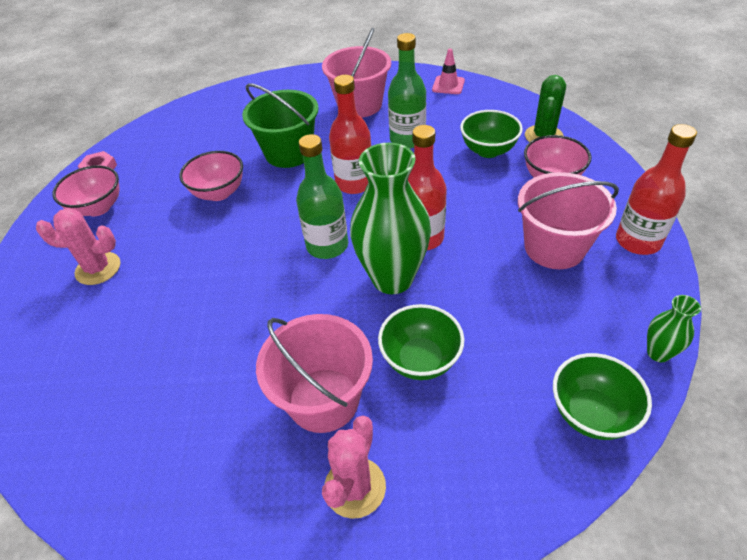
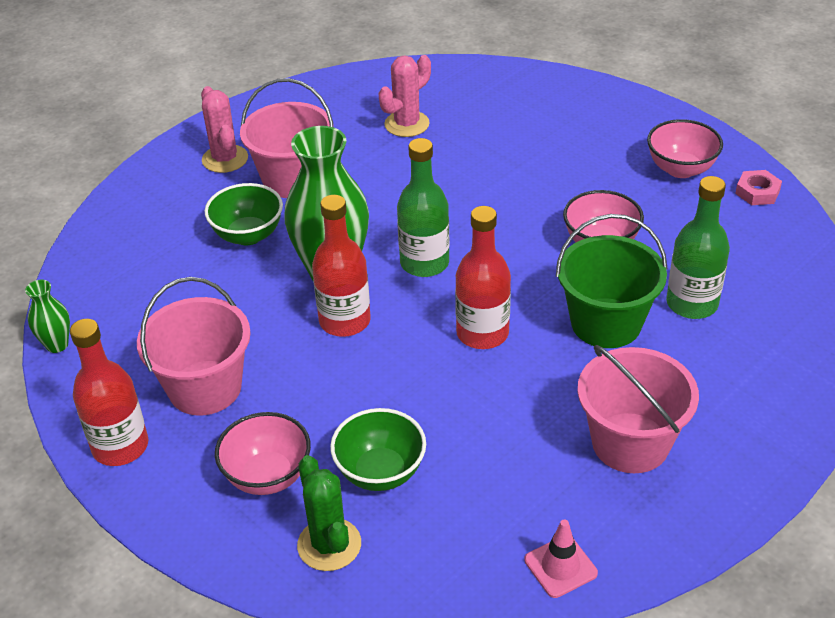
camera: 135 degrees right, 5 degrees down
(98, 268) = (584, 141): pink cactus -> pink cactus (407, 124)
(407, 139) = (497, 426): green bottle -> green bottle (692, 304)
(591, 413) = (93, 274): green bowl -> none

